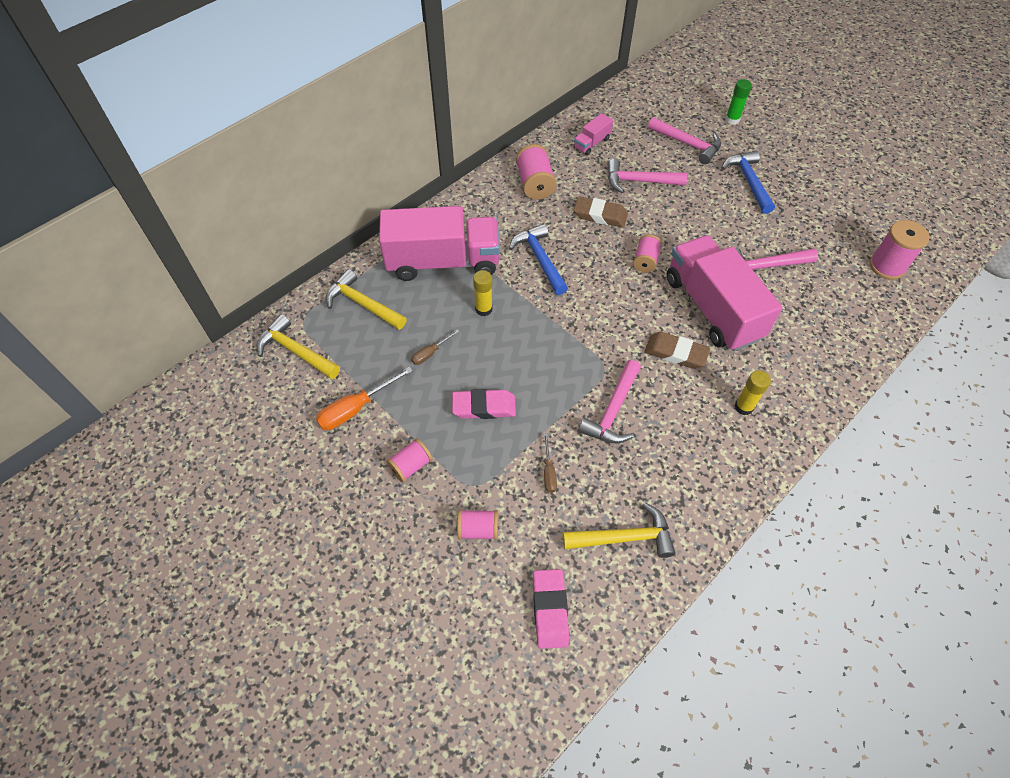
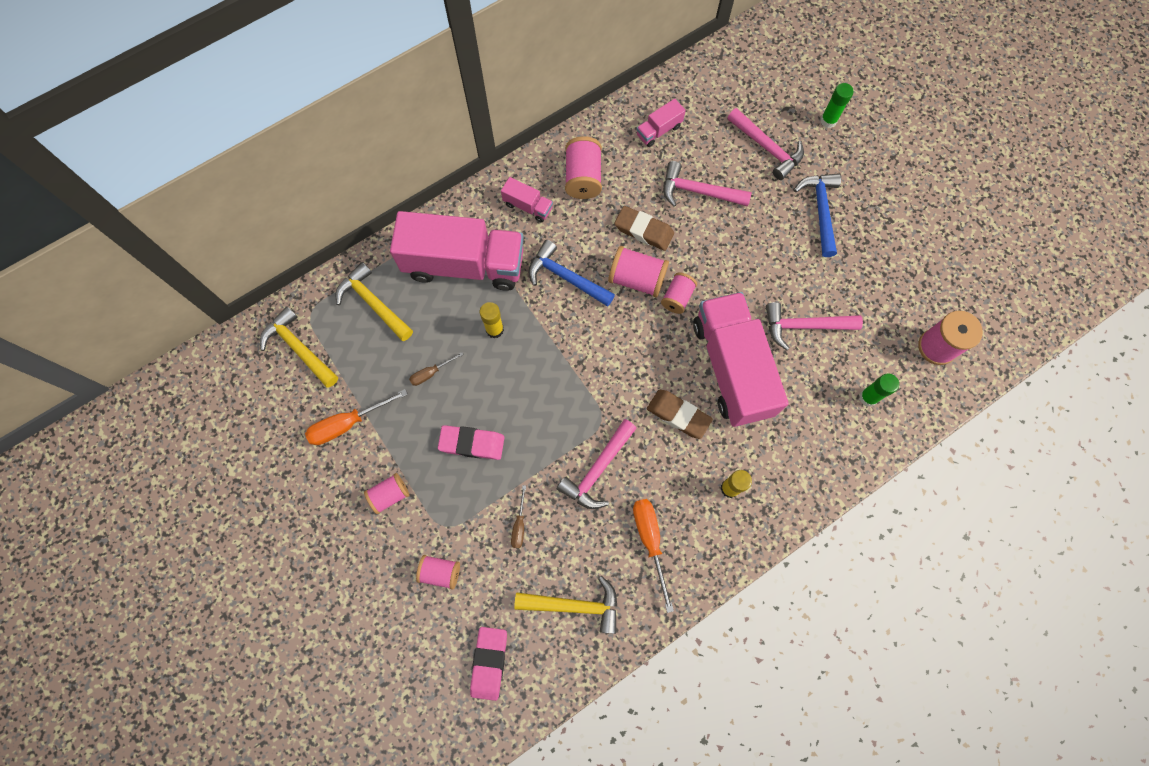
camera: 10 degrees right, 15 degrees up
(491, 211) = (528, 206): none -> pink truck
(540, 259) = (566, 277): blue hammer -> blue hammer turned 45 degrees counterclockwise
(604, 252) = (636, 279): none -> pink spool
(682, 465) = (650, 541): none -> orange screwdriver
(843, 313) = (868, 397): none -> green glue stick

